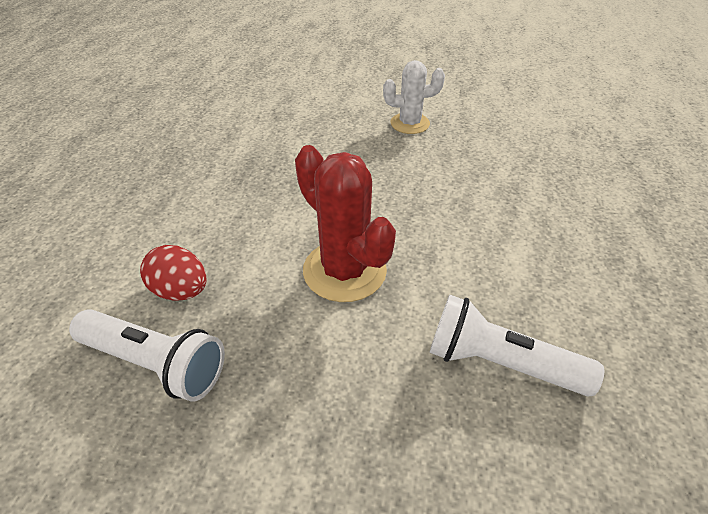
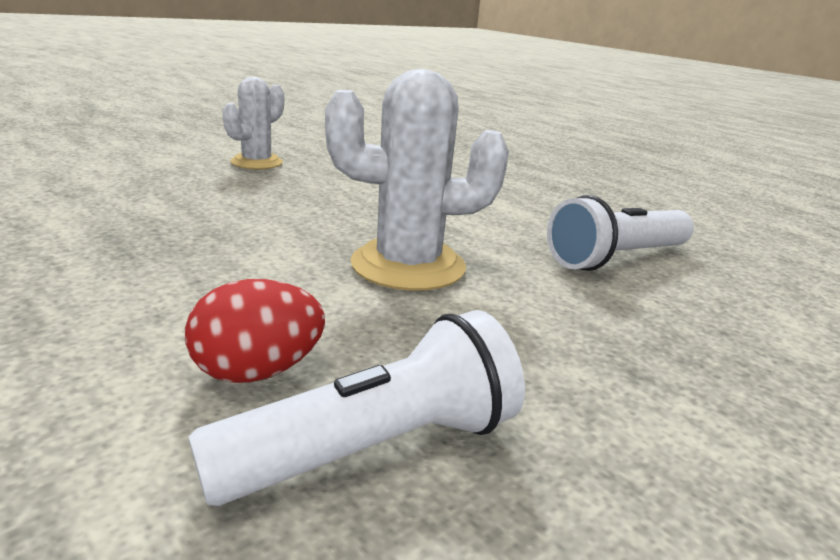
camera: 55 degrees left, 20 degrees down
(344, 271) = (408, 266): red cactus -> white cactus

